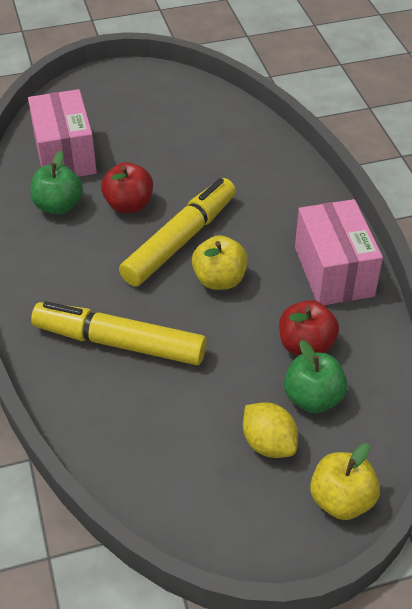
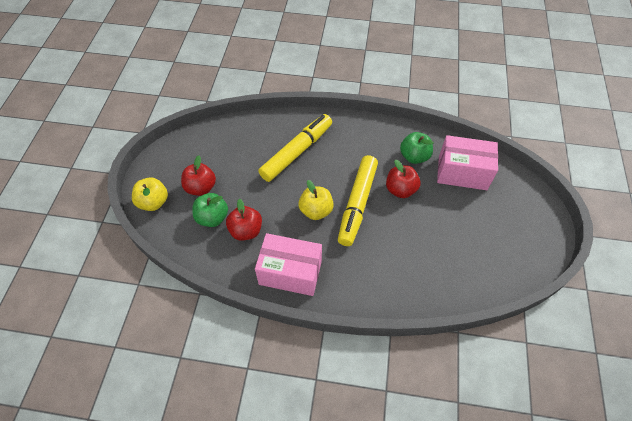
camera: 115 degrees right, 10 degrees up
(180, 240) = (357, 204): yellow marker -> yellow marker turned 45 degrees clockwise
(268, 443) = (201, 188): yellow lemon -> red apple

